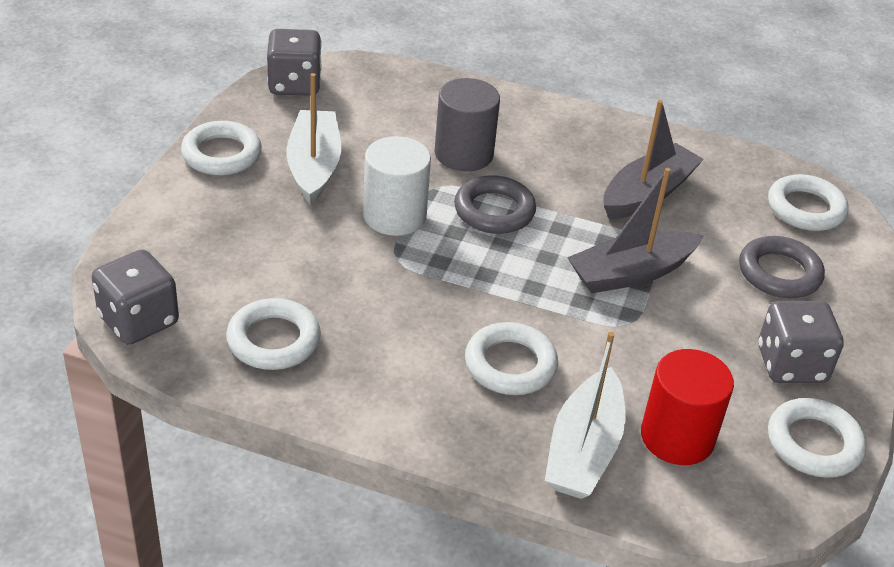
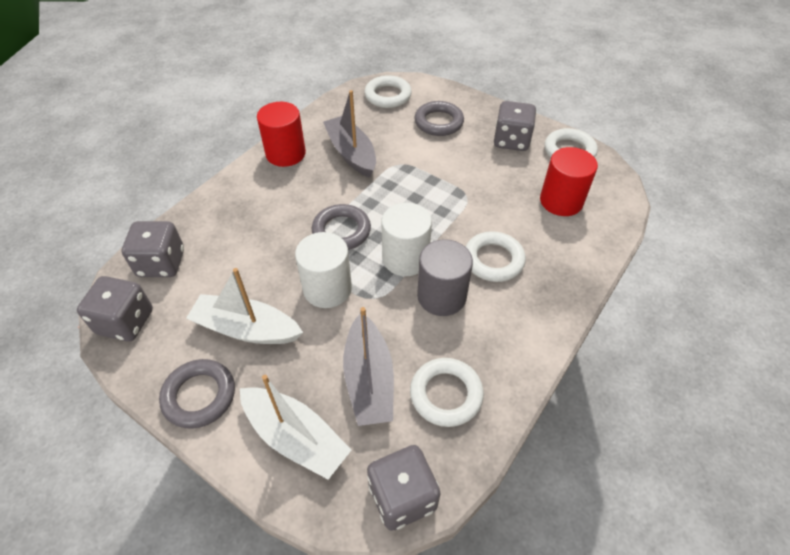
camera: 70 degrees left, 10 degrees up
(221, 154) = (199, 396): white ring -> grey ring
(380, 86) = (161, 263): none -> grey dice
(463, 154) = (272, 232): grey cylinder -> grey cylinder (441, 296)
(473, 276) = (405, 258): none -> white cylinder
(583, 450) = (568, 244): white boat -> white boat (295, 437)
(609, 135) = (285, 154): none -> red cylinder
(631, 273) = (423, 182): grey boat -> grey boat (369, 379)

